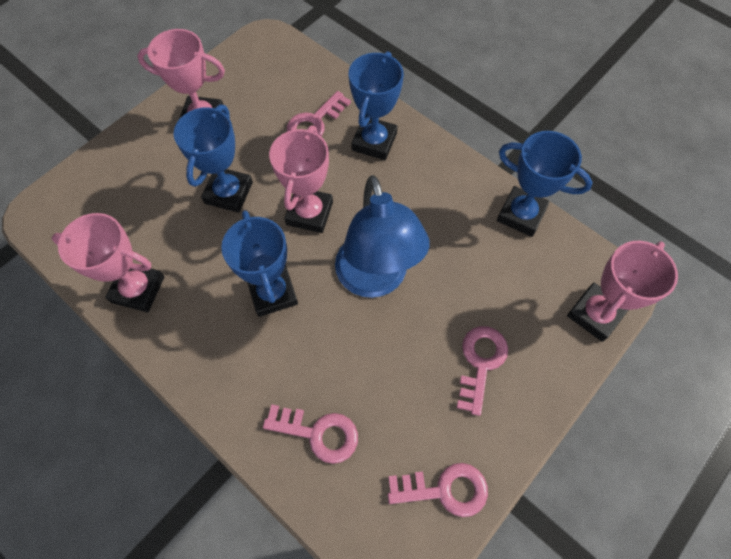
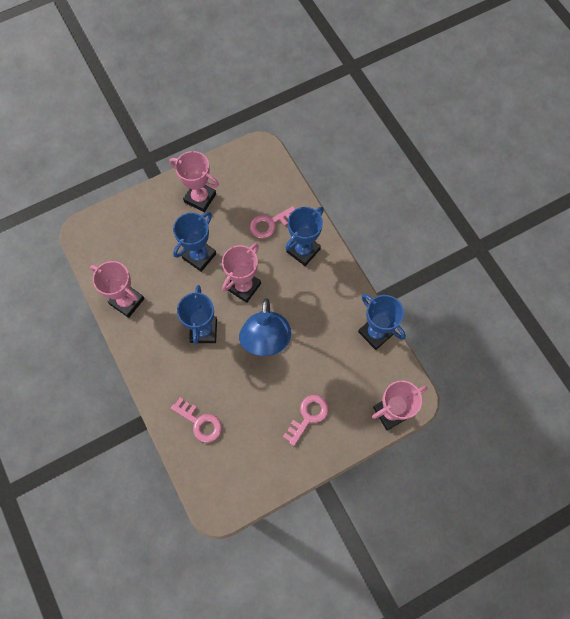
camera: 20 degrees right, 5 degrees up
(444, 489) = (257, 478): pink key -> none

